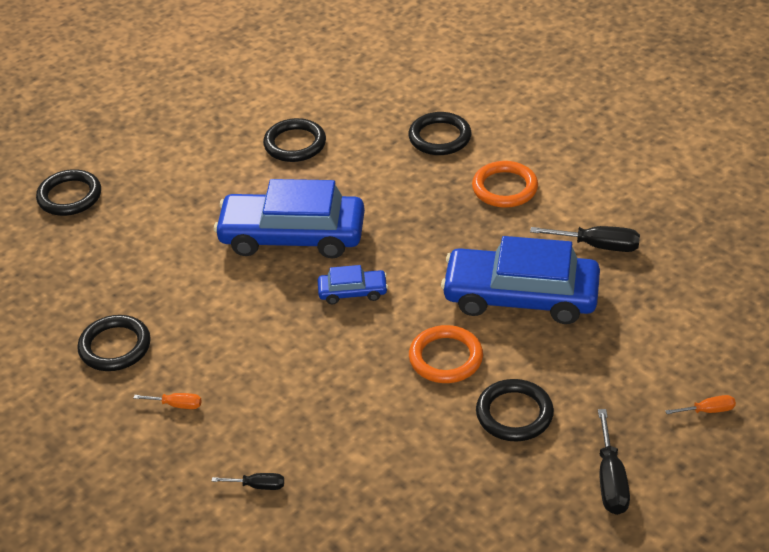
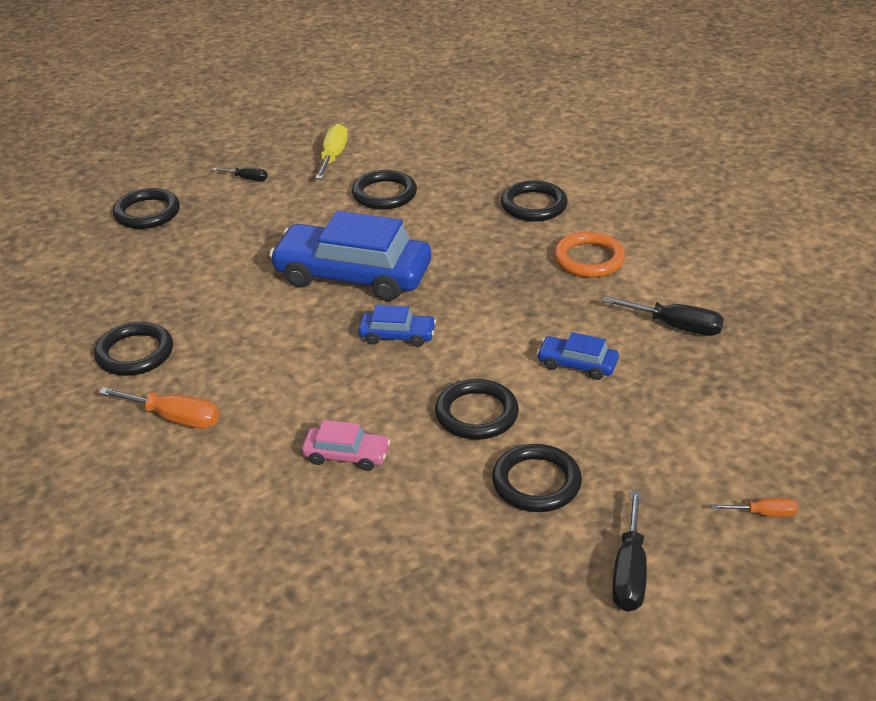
camera: 10 degrees right, 5 degrees down
(177, 405) = (175, 418): orange screwdriver -> orange screwdriver, size x1.74
(232, 108) = (333, 156): none -> yellow screwdriver
(258, 486) = (229, 513): black screwdriver -> black screwdriver (247, 179)
(343, 415) = (346, 455): none -> pink car
(446, 358) = (476, 414): orange ring -> black ring
(521, 296) = (577, 364): blue car -> blue car, size x0.46

